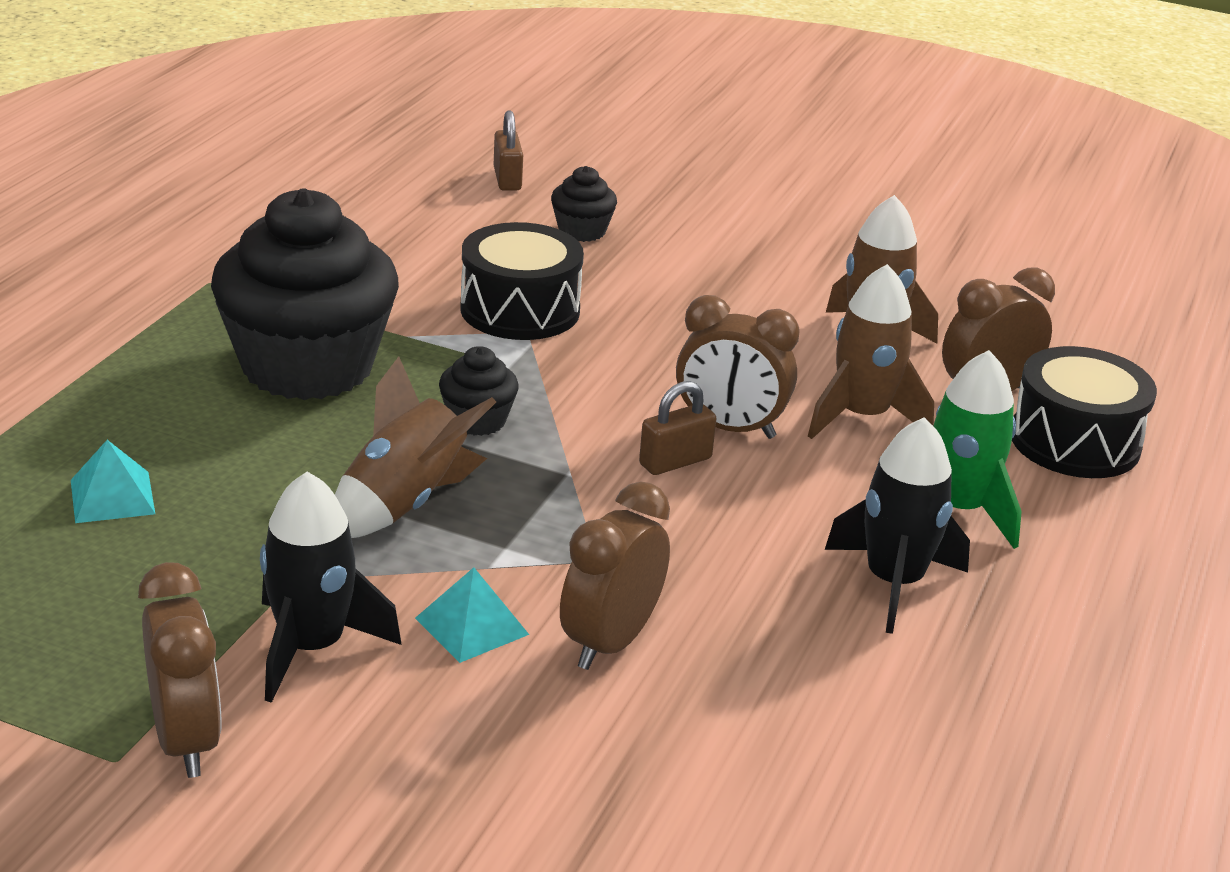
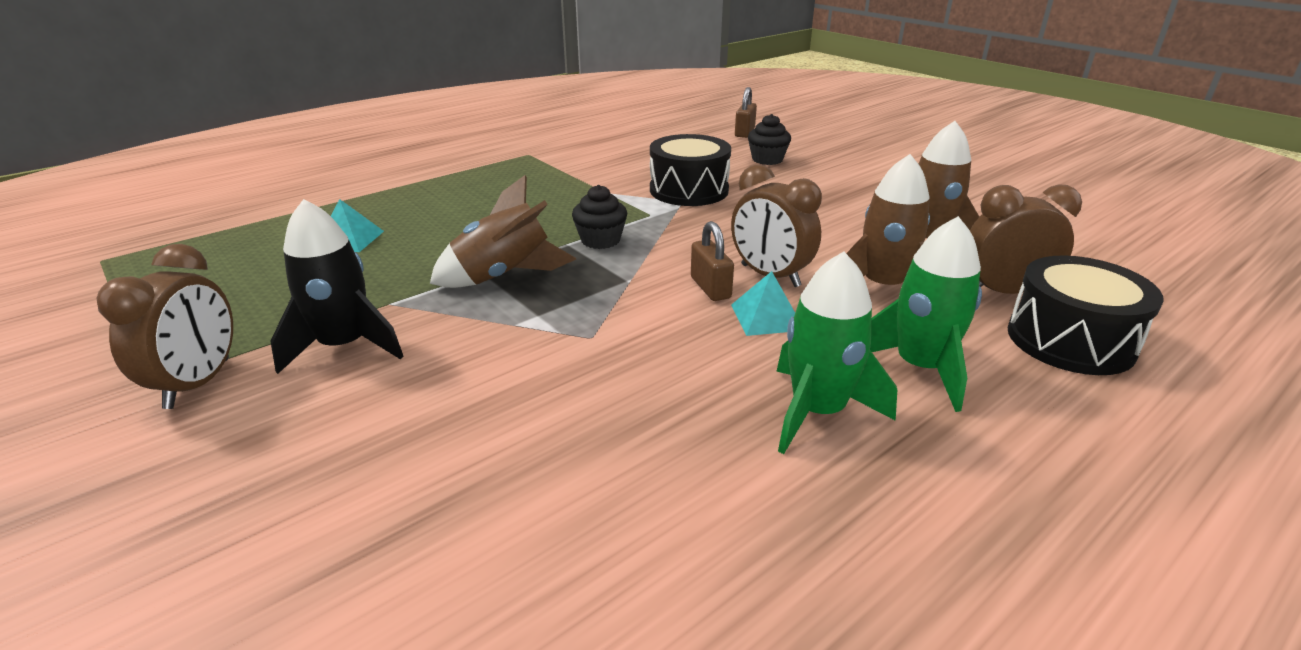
camera: 30 degrees right, 0 degrees up
(307, 366) = (532, 197): black cupcake -> none
(471, 626) = (459, 359): turquoise pyramid -> turquoise pyramid (767, 317)
(610, 643) = (541, 396): brown clock -> none
(675, 461) = (710, 288): brown padlock -> brown padlock turned 75 degrees clockwise
(894, 583) = (818, 412): black rocket -> green rocket

